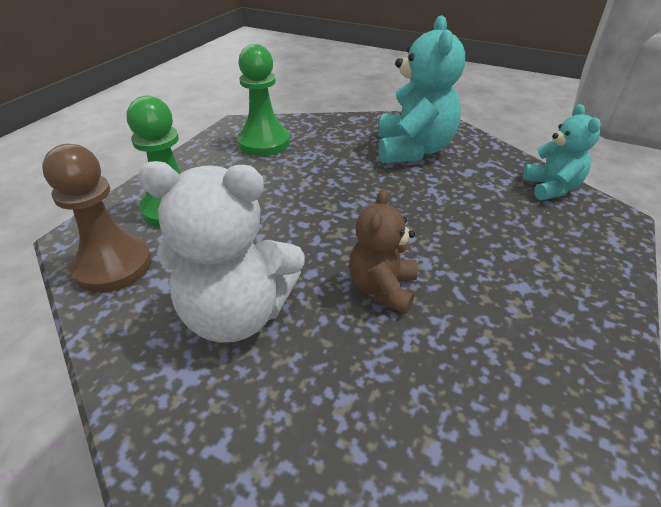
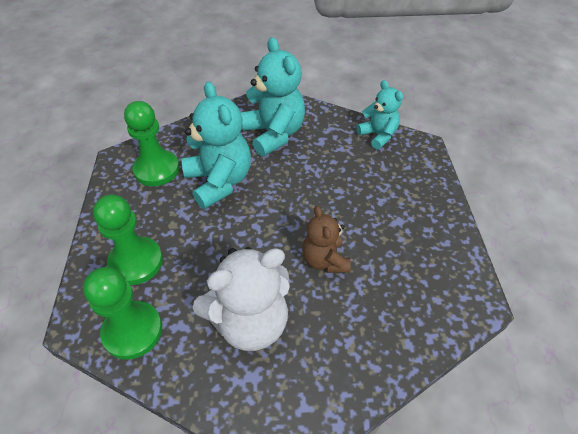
camera: 30 degrees left, 10 degrees up
(113, 266) = (132, 331): brown pawn -> green pawn
(318, 171) = (219, 181): none -> turquoise teddy bear

